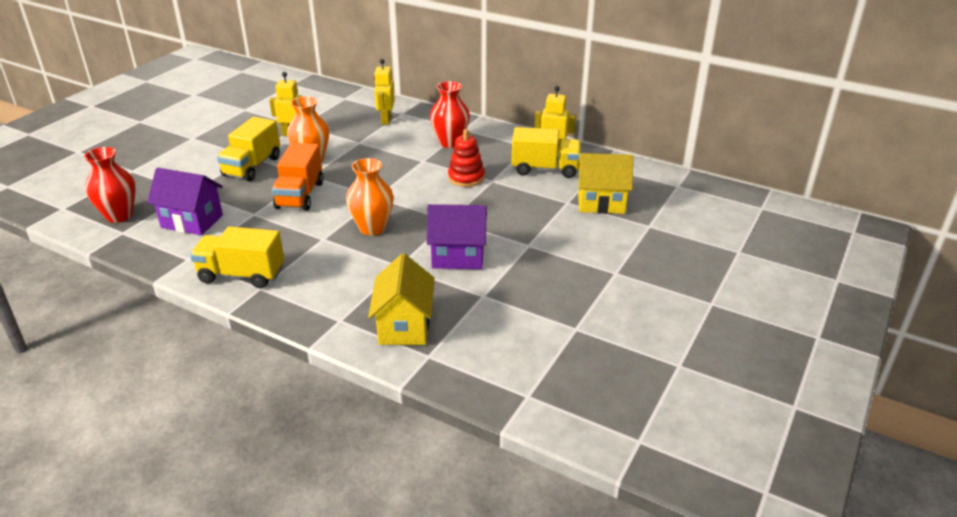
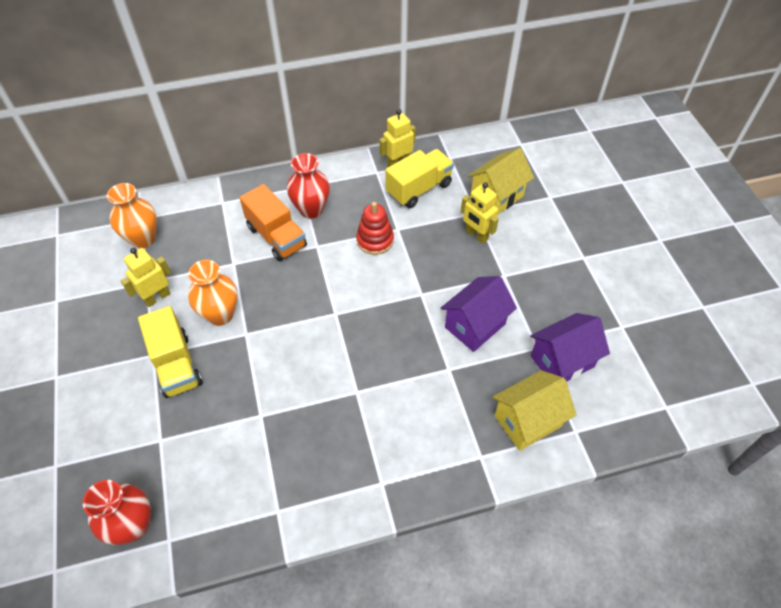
camera: 45 degrees left, 20 degrees up
(192, 221) = (217, 470): purple house -> purple house (562, 361)
(241, 275) = (348, 485): yellow truck -> none
(300, 195) = (270, 362): orange truck -> orange truck (276, 237)
(372, 228) = (378, 349): orange vase -> orange vase (143, 239)
(386, 120) = (220, 220): yellow robot -> yellow robot (476, 235)
(404, 326) = (527, 421): yellow house -> yellow house turned 75 degrees counterclockwise

